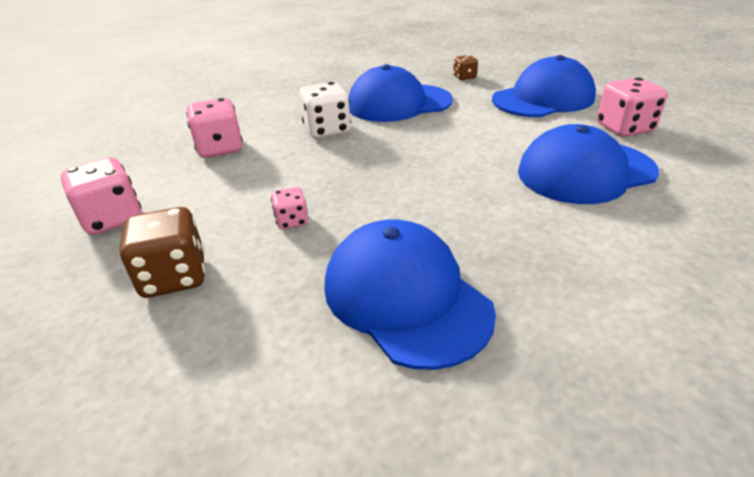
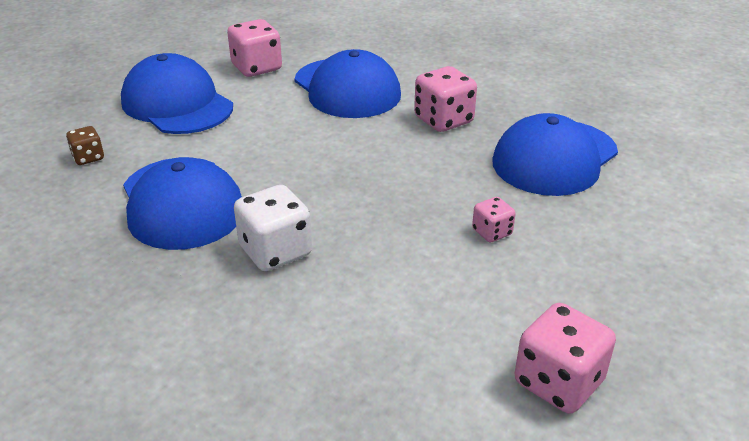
camera: 105 degrees left, 0 degrees up
(174, 277) = (612, 283): brown dice -> none
(220, 148) = (348, 346): pink dice -> pink dice (443, 120)

